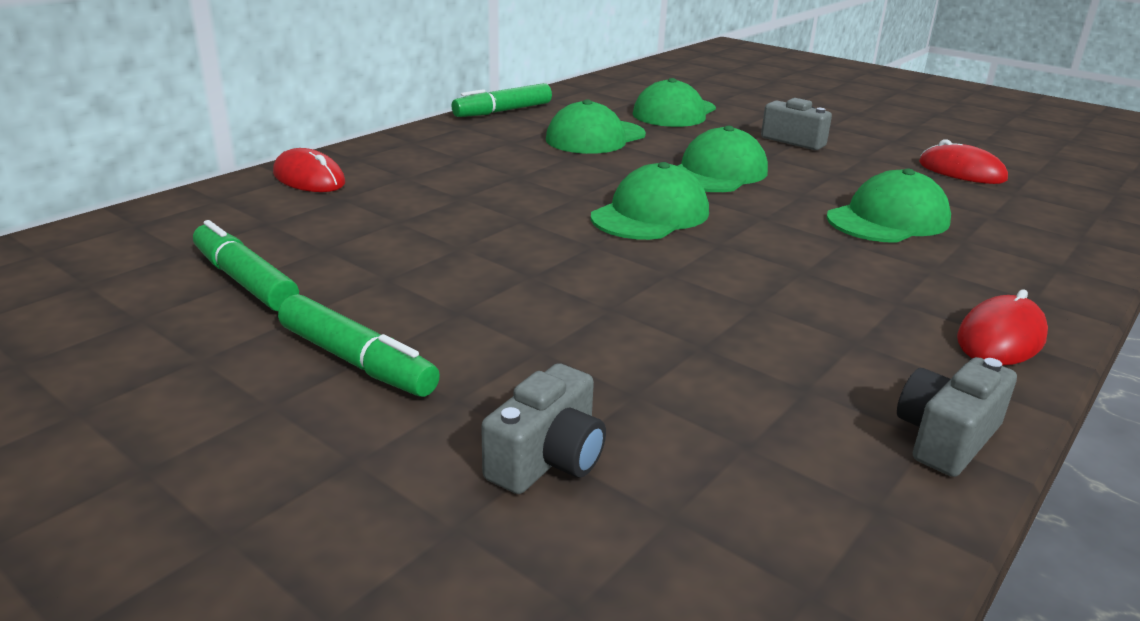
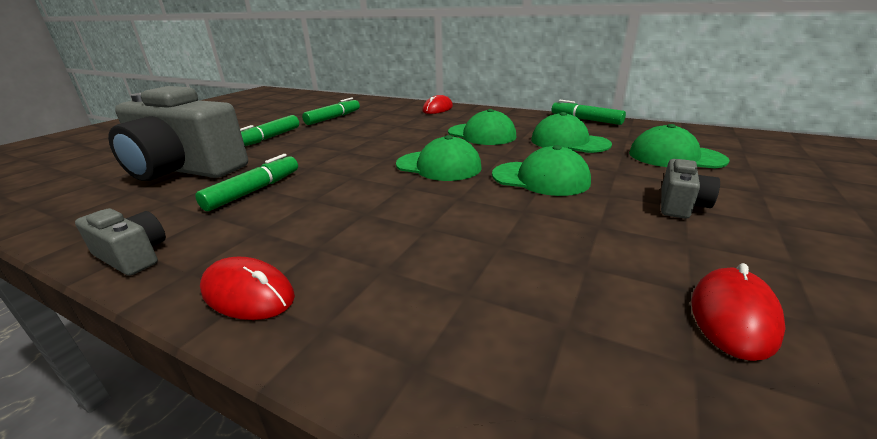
camera: 80 degrees right, 0 degrees up
(548, 459) = (185, 169): grey camera -> grey camera, size x2.28
(708, 356) = (254, 190): none -> green marker
(888, 219) = (492, 249): green cap -> green cap (481, 134)

